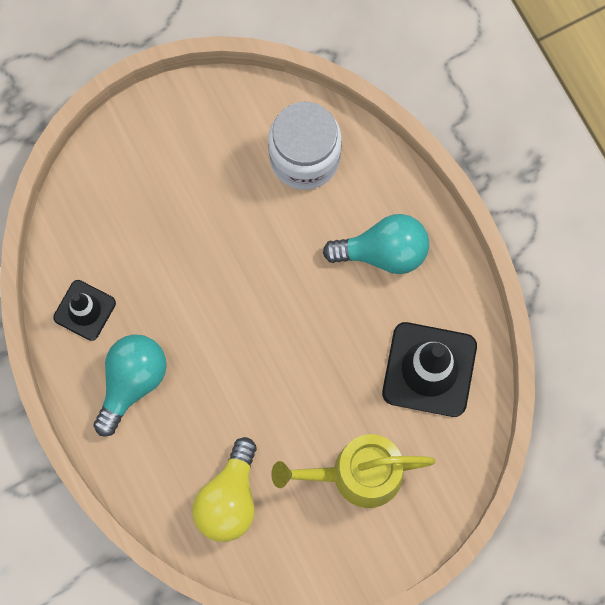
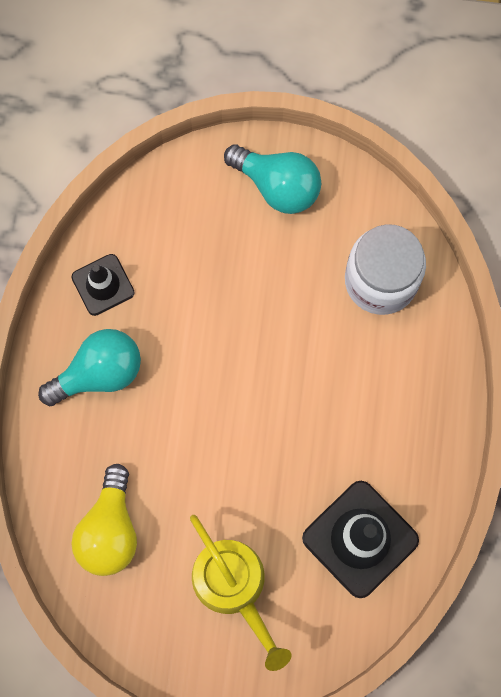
camera: 35 degrees right, 0 degrees up
(229, 499) = (109, 530): yellow light bulb -> yellow light bulb turned 45 degrees counterclockwise
(357, 474) = (234, 586): yellow watering can -> yellow watering can turned 150 degrees counterclockwise
(383, 252) = (392, 408): turquoise light bulb -> turquoise light bulb (277, 186)

